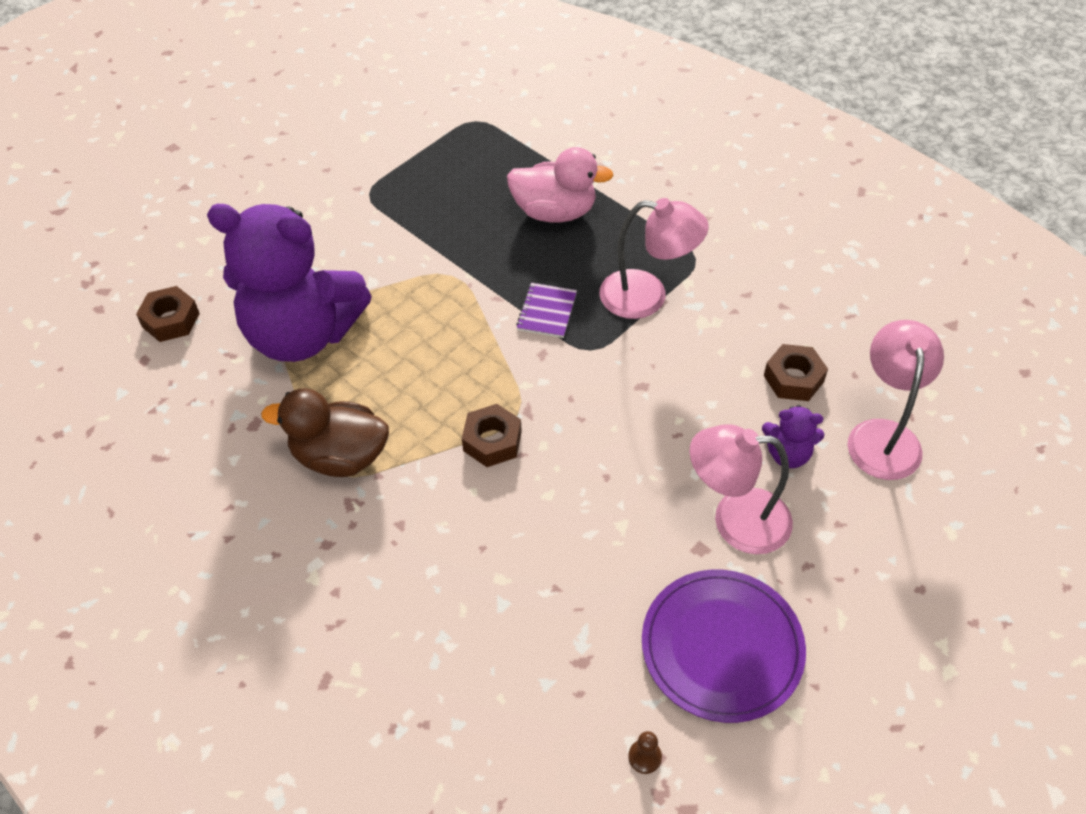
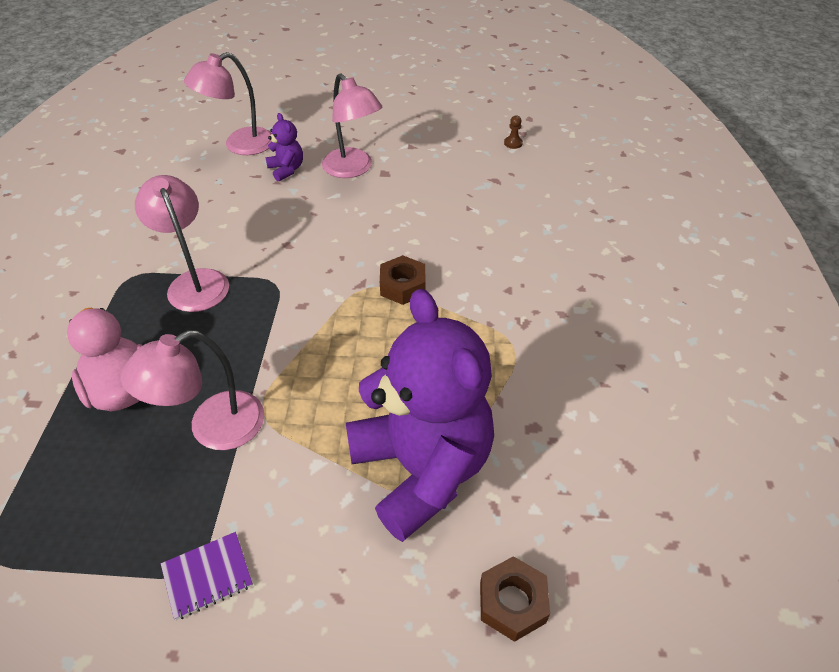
camera: 130 degrees left, 5 degrees down
(340, 456) = (499, 353): brown duck -> none
(465, 243) = (213, 428): none -> pink lamp
(546, 312) = (256, 326): purple notebook -> purple notebook (207, 576)
(722, 647) = (432, 145): purple plate -> none
(793, 378) = (222, 189): brown nut -> none

